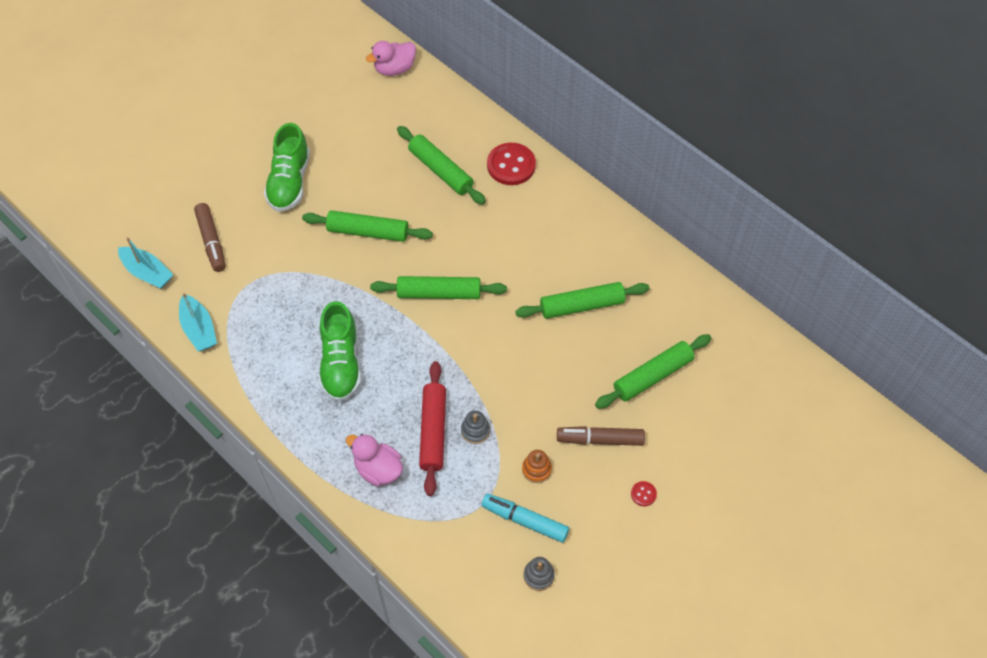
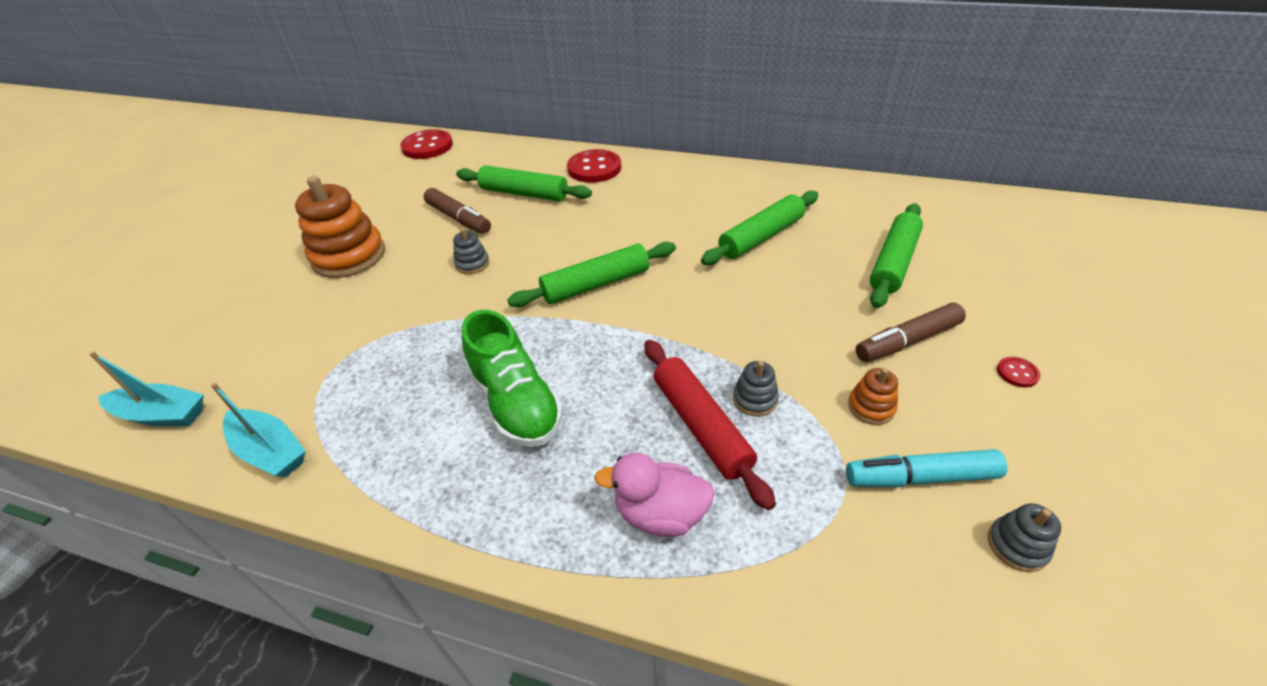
camera: 25 degrees left, 15 degrees down
(211, 241) = (259, 344): brown marker -> brown marker (459, 218)
(289, 182) = (349, 256): green shoe -> orange stacking toy
(368, 232) = (472, 264): green rolling pin -> grey stacking toy
(394, 69) = (427, 146): pink duck -> red button

